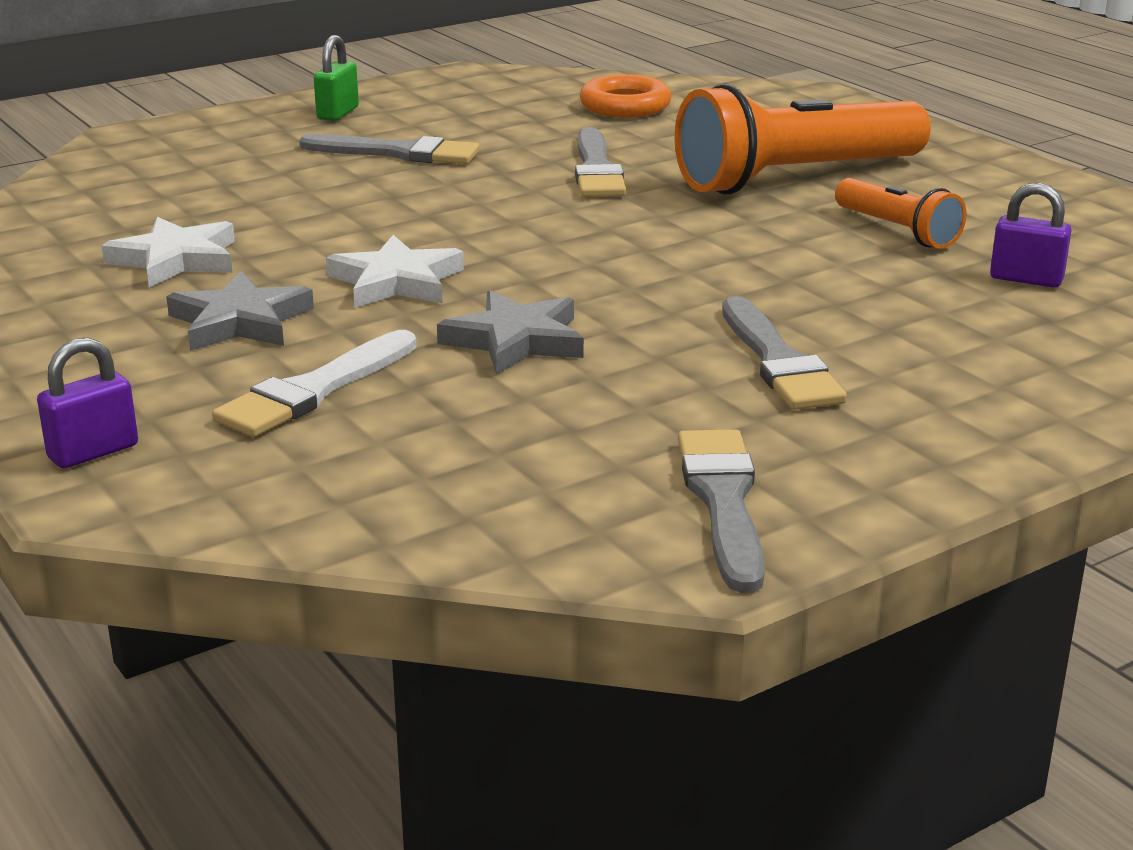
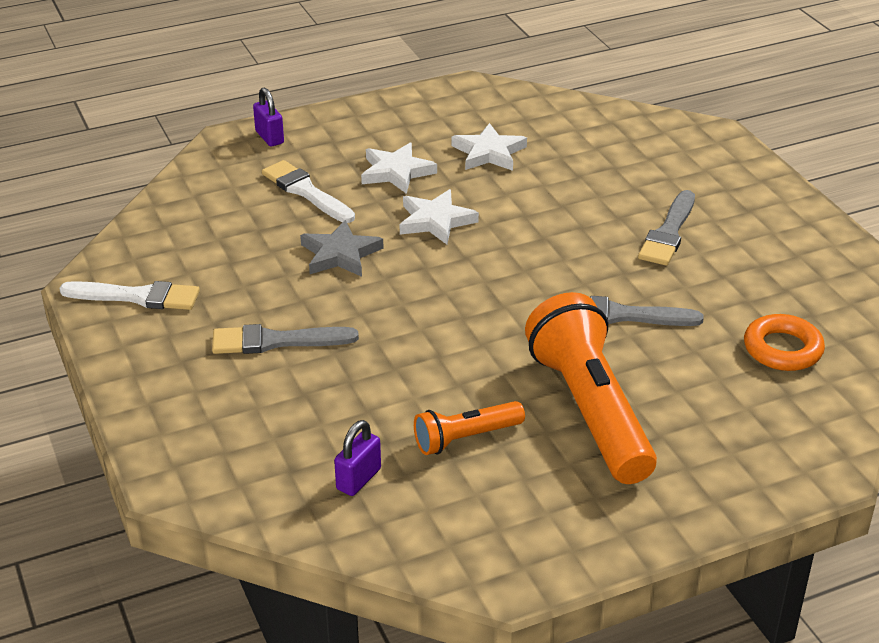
camera: 100 degrees right, 10 degrees up
(240, 321) = (396, 172): grey star -> white star
(338, 113) = (763, 211): green padlock -> none
(723, 501) = (137, 297): grey brush -> white brush

